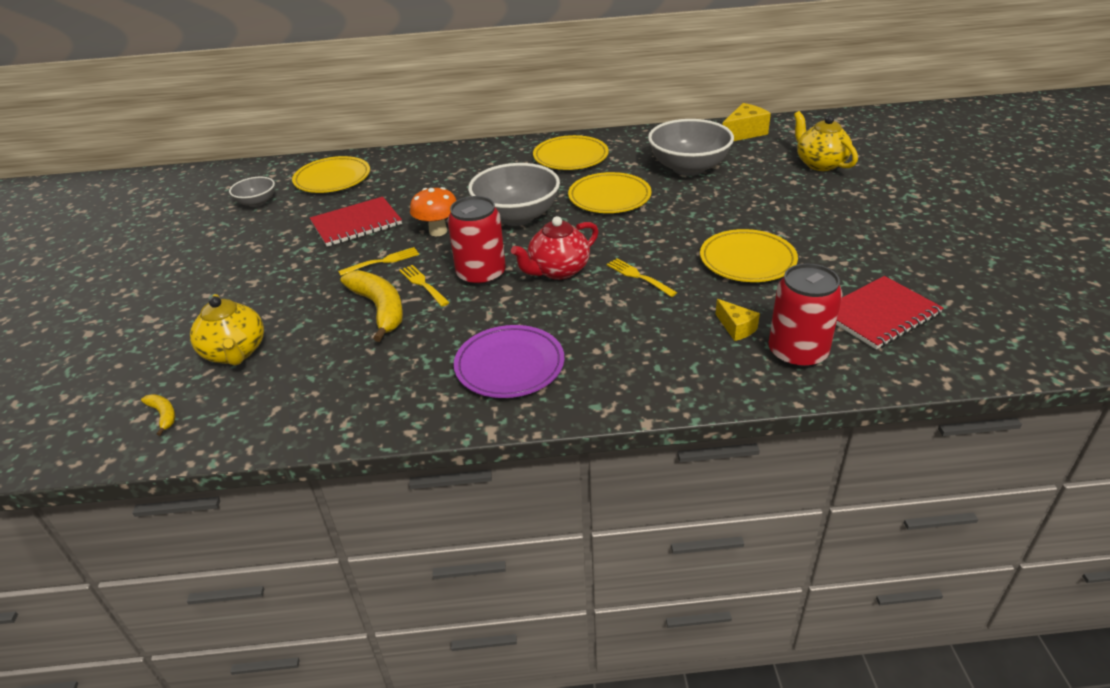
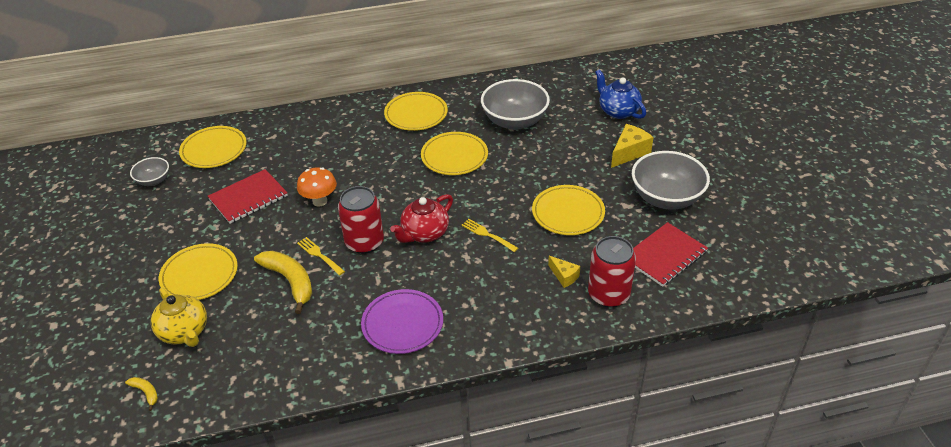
camera: 10 degrees left, 5 degrees up
(274, 295) = (199, 275): none -> yellow plate
(382, 262) = (280, 235): yellow fork -> none
(517, 216) = (382, 181): grey bowl -> grey bowl (666, 198)
(743, 133) = (556, 80): yellow cheese -> yellow cheese (629, 152)
(820, 164) = (618, 111): yellow teapot -> blue teapot

